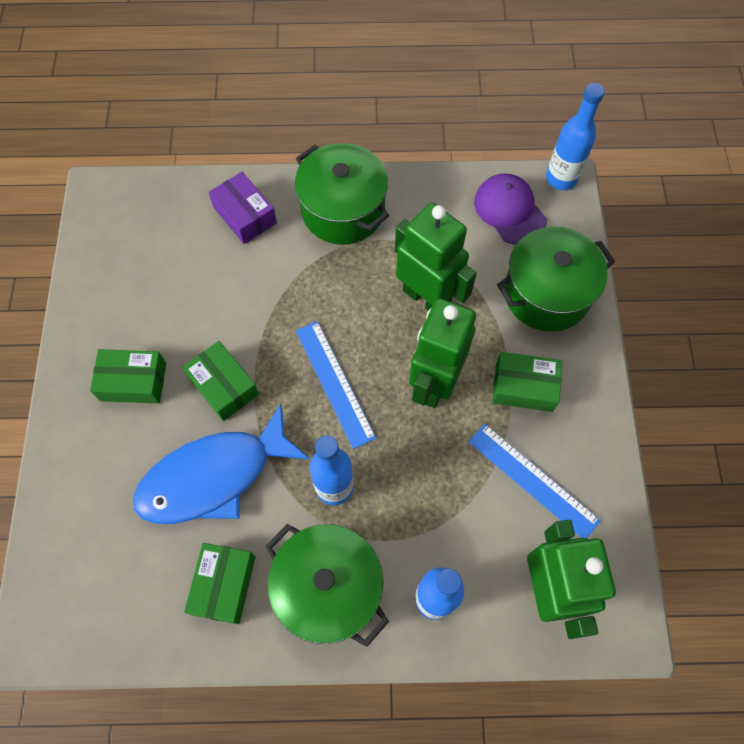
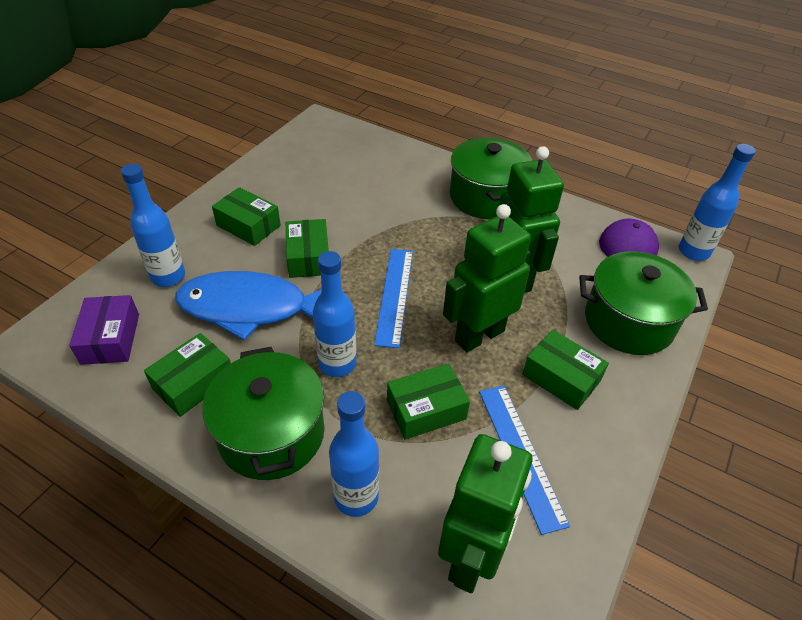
camera: 30 degrees right, 20 degrees down
(103, 491) = (168, 277): none -> blue bottle
(245, 215) = (409, 170): purple box -> purple box (110, 339)
(437, 485) = (426, 409): none -> green box

